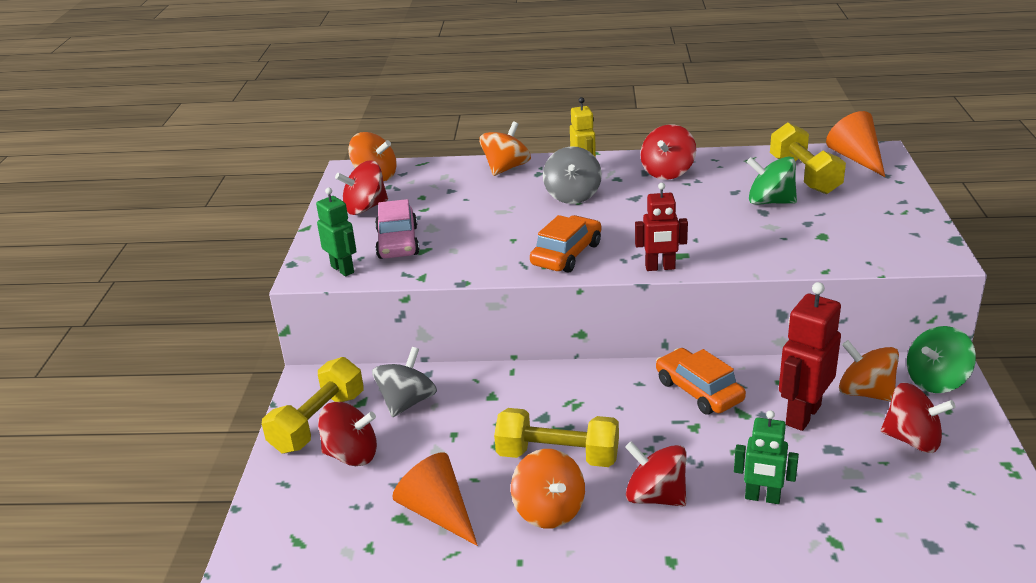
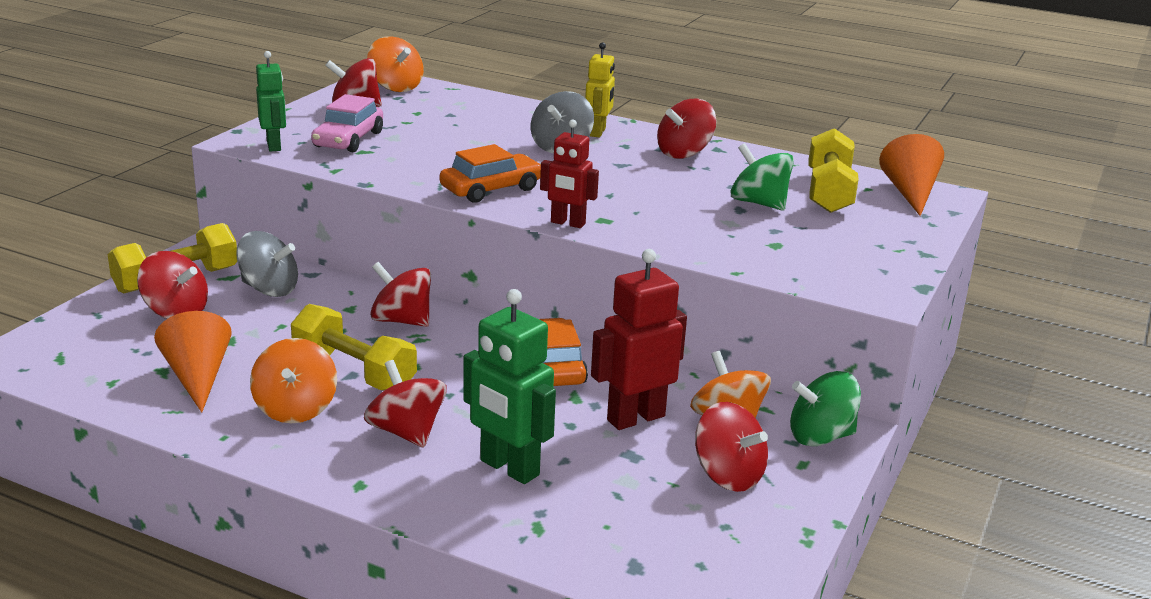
camera: 20 degrees right, 5 degrees down
(407, 402) = (269, 289): grey spinning top -> grey spinning top turned 60 degrees clockwise
(506, 168) = (526, 111): orange spinning top -> none
(544, 393) = (401, 320): none -> red spinning top
(762, 498) = (509, 468): green robot -> green robot, size x1.55

